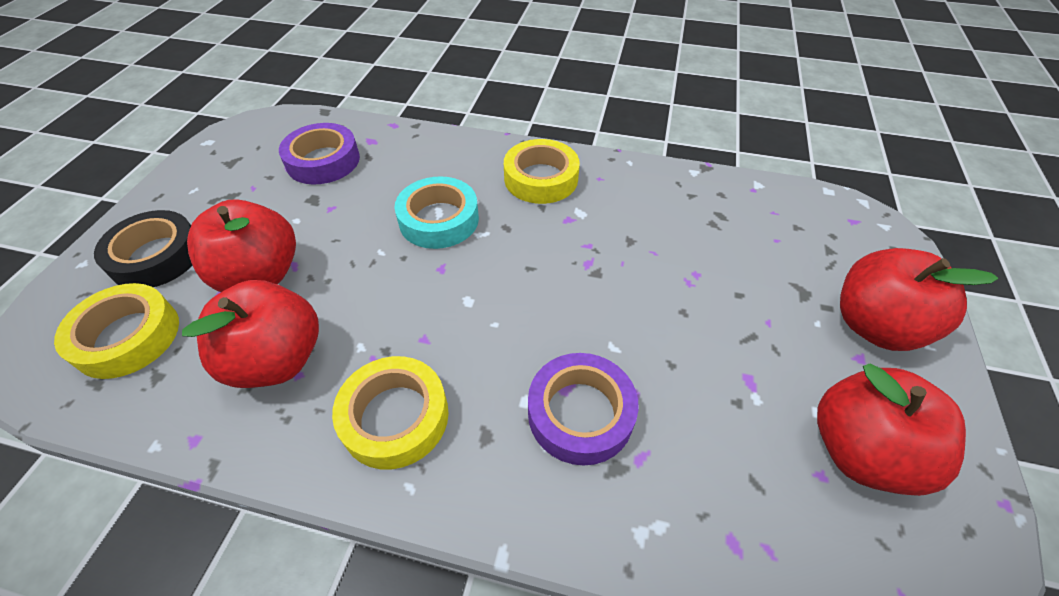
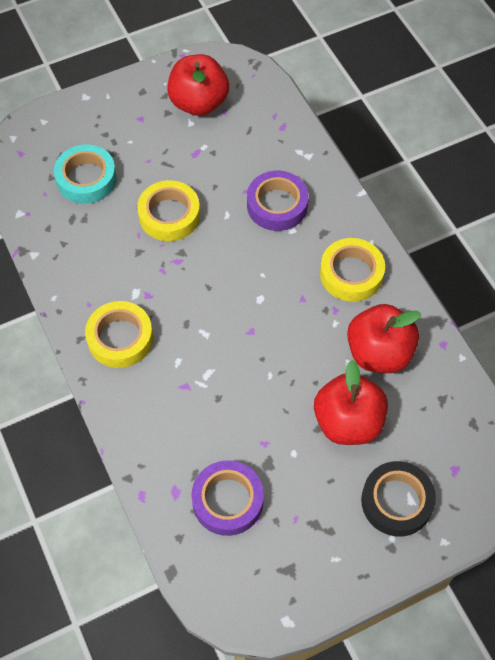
camera: 130 degrees left, 10 degrees up
(127, 337) = (444, 442): yellow tape -> yellow tape (169, 215)
(439, 219) = (214, 366): turquoise tape -> turquoise tape (86, 179)
(874, 325) = (111, 119): red apple -> none

